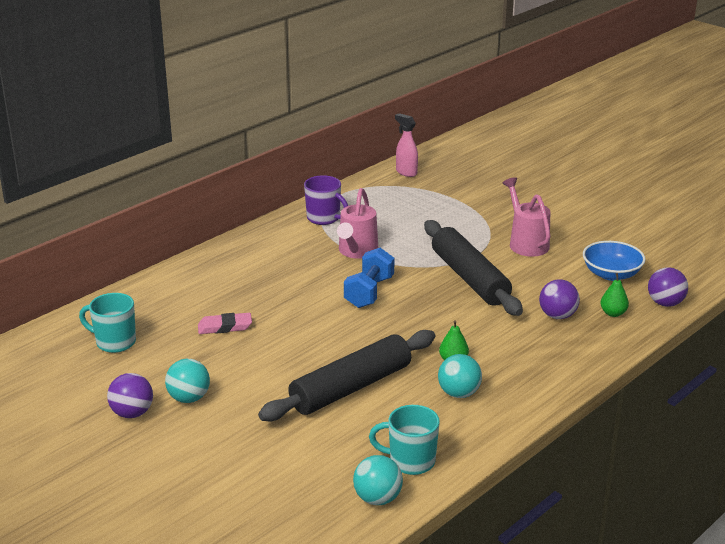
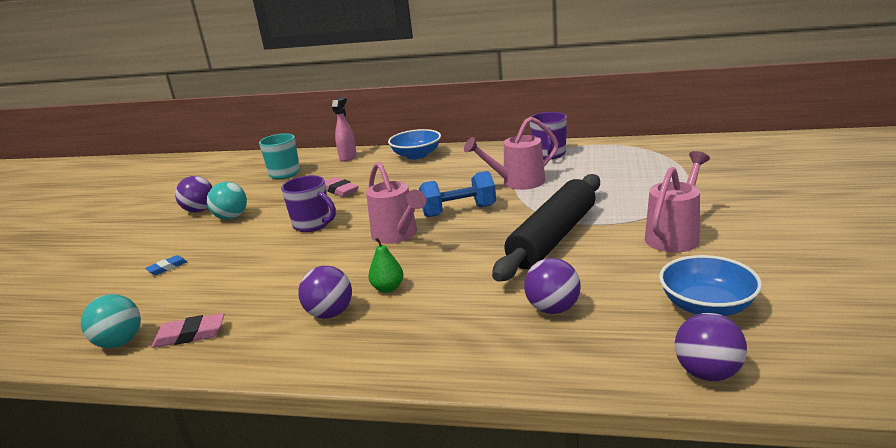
camera: 60 degrees right, 5 degrees down
(208, 266) = (416, 155): none -> blue bowl
(257, 455) = (167, 267): none -> blue eraser
(284, 360) = (313, 225): none -> purple mug
(351, 388) = (295, 263): black rolling pin -> none
(372, 330) = (398, 235): none -> pink watering can
(406, 172) = (688, 146): pink spray bottle -> pink spray bottle (348, 157)
(410, 461) = (190, 335): turquoise mug -> pink eraser
(459, 393) = (330, 313): turquoise ball -> purple ball
(613, 313) = (615, 342): green pear -> none

